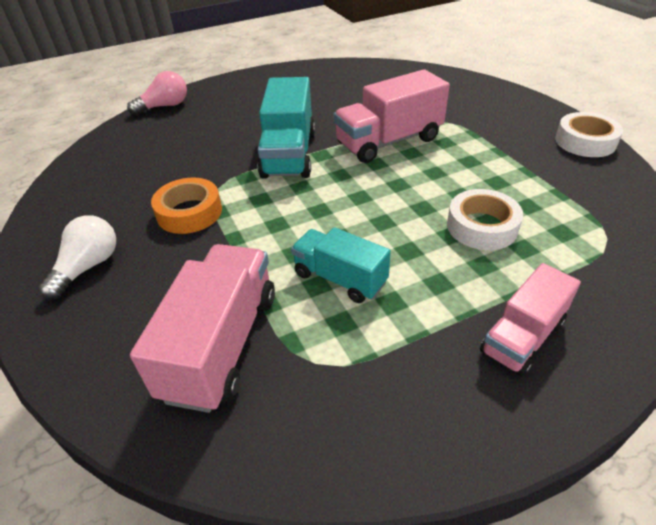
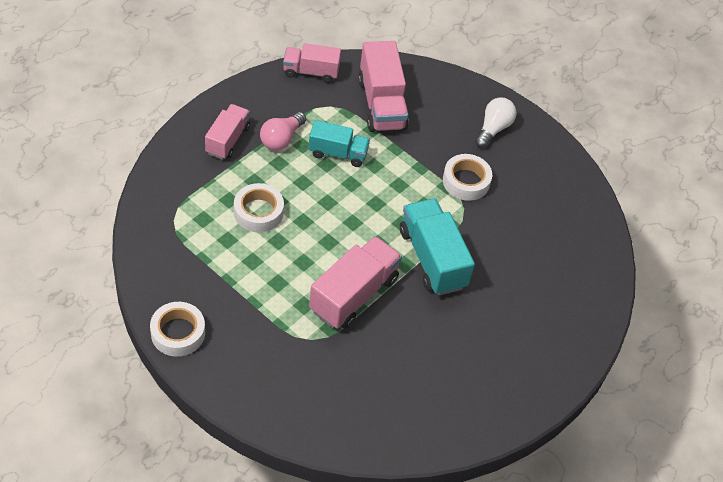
camera: 150 degrees right, 10 degrees up
(88, 267) = (493, 129): white light bulb -> white light bulb turned 150 degrees counterclockwise
(164, 106) = (599, 304): pink light bulb -> pink light bulb (281, 139)
(189, 212) = (466, 181): orange tape -> white tape
(319, 455) = (311, 72): none -> pink truck

